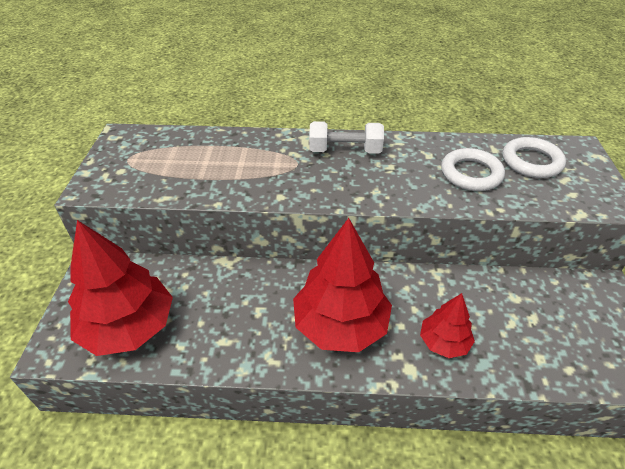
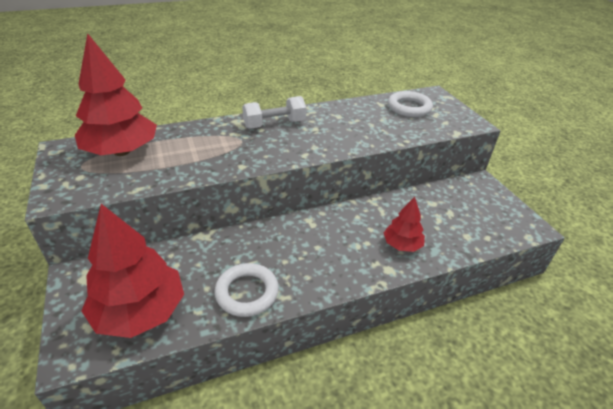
camera: 25 degrees left, 5 degrees down
(340, 325) = (323, 255): red tree -> red tree (121, 151)
(471, 174) = (374, 122): white ring -> white ring (247, 292)

